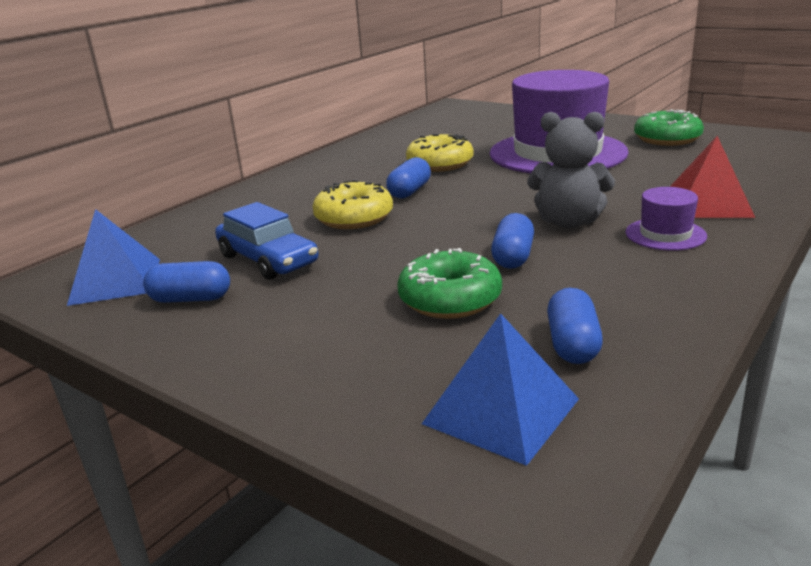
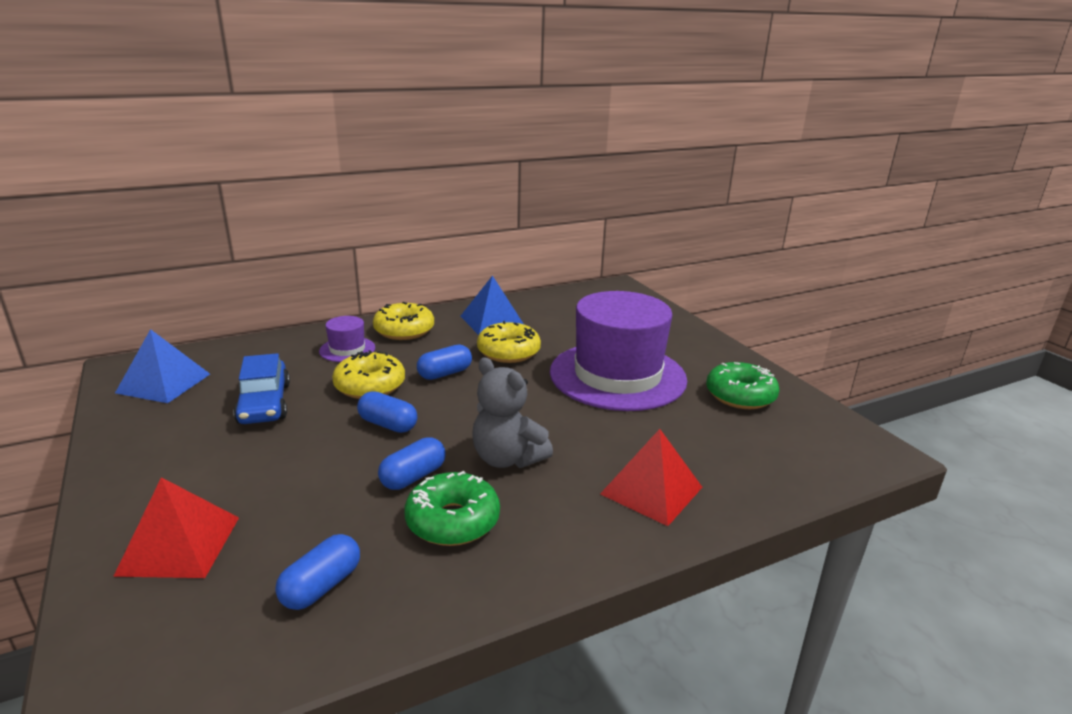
camera: 25 degrees right, 0 degrees up
(191, 299) = (177, 419): blue capsule -> blue capsule (388, 424)
(313, 177) = (404, 330): none -> yellow donut
(383, 373) = (180, 545): none -> red pyramid
(450, 299) = (312, 498): green donut -> green donut (453, 521)
(501, 411) = (192, 620): blue pyramid -> blue pyramid (492, 321)
(665, 234) = (560, 508): purple hat -> purple hat (347, 349)

